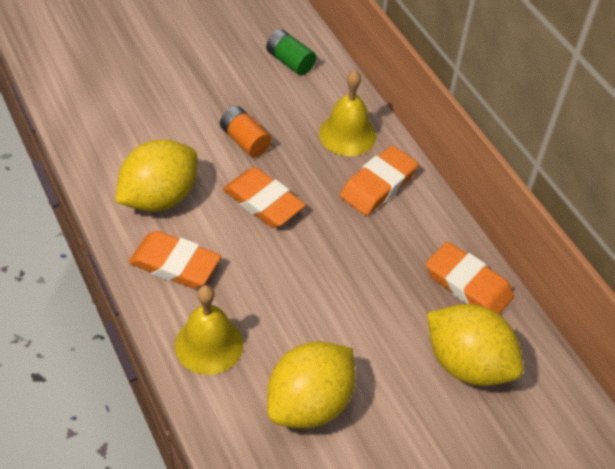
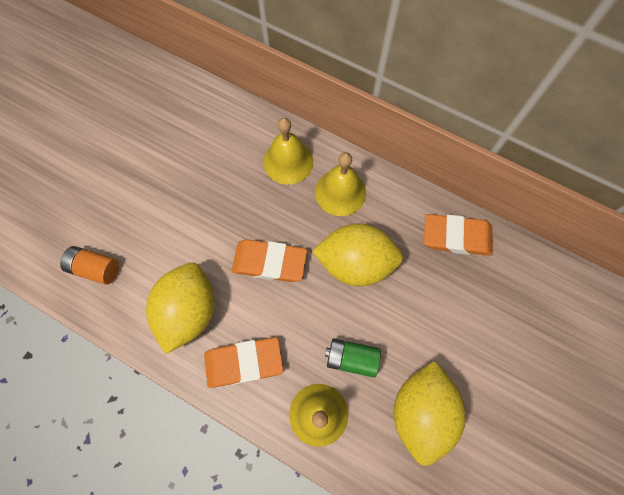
camera: 30 degrees left, 20 degrees up
(245, 141) = (217, 216): orange battery -> orange battery (95, 268)
(290, 62) = (200, 121): green battery -> green battery (351, 358)
(378, 185) = (340, 192): orange eraser -> yellow bell
(467, 363) = (498, 302): yellow lemon -> yellow lemon (355, 263)

